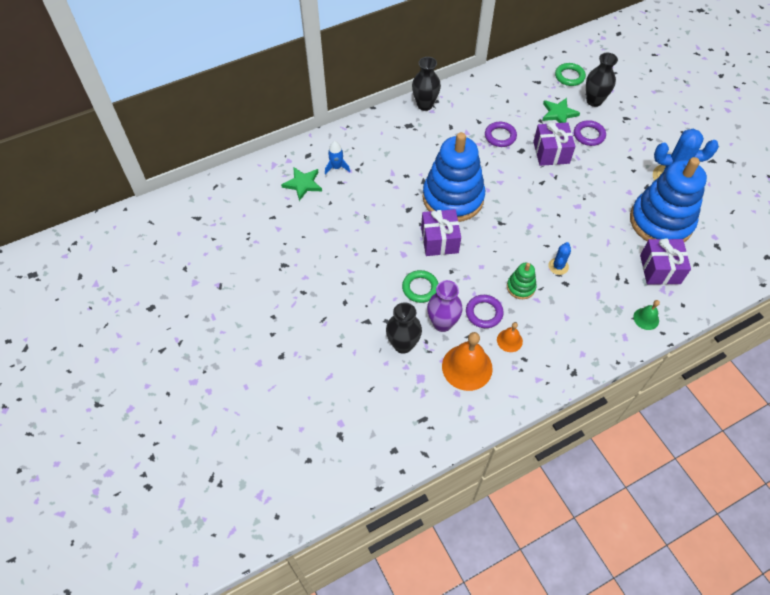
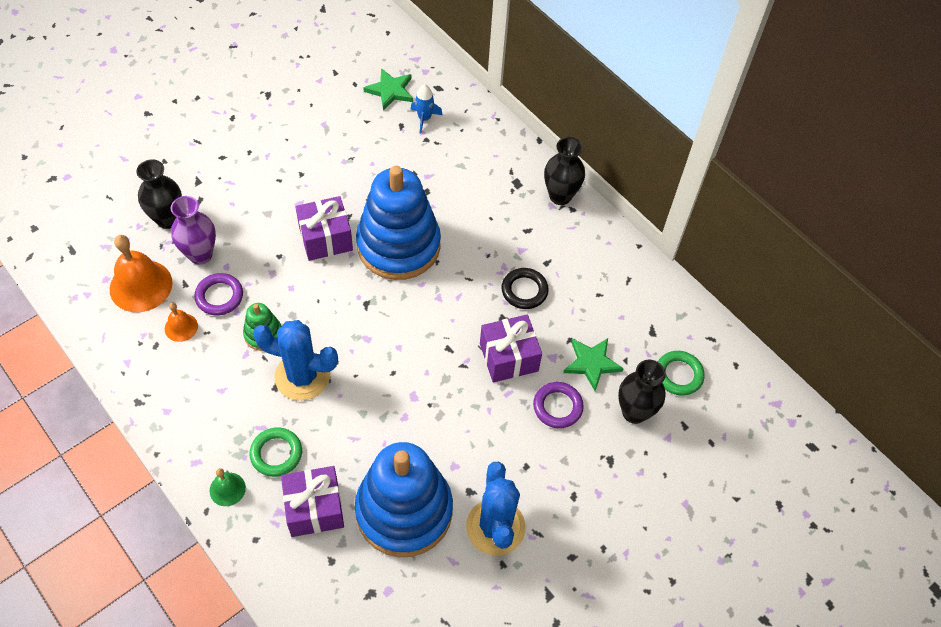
camera: 75 degrees right, 0 degrees up
(420, 288) = (250, 226): green ring -> green ring (276, 453)
(500, 136) = (524, 290): purple ring -> black ring
(558, 266) = (302, 376): blue cactus -> blue cactus, size x1.97

